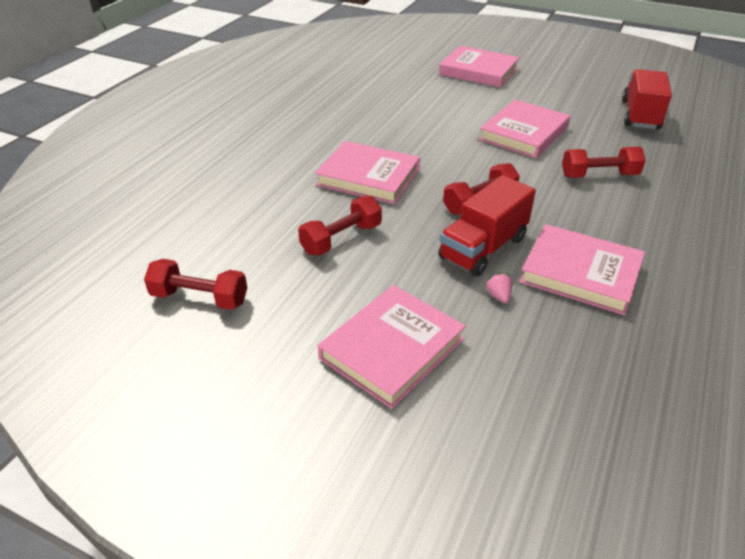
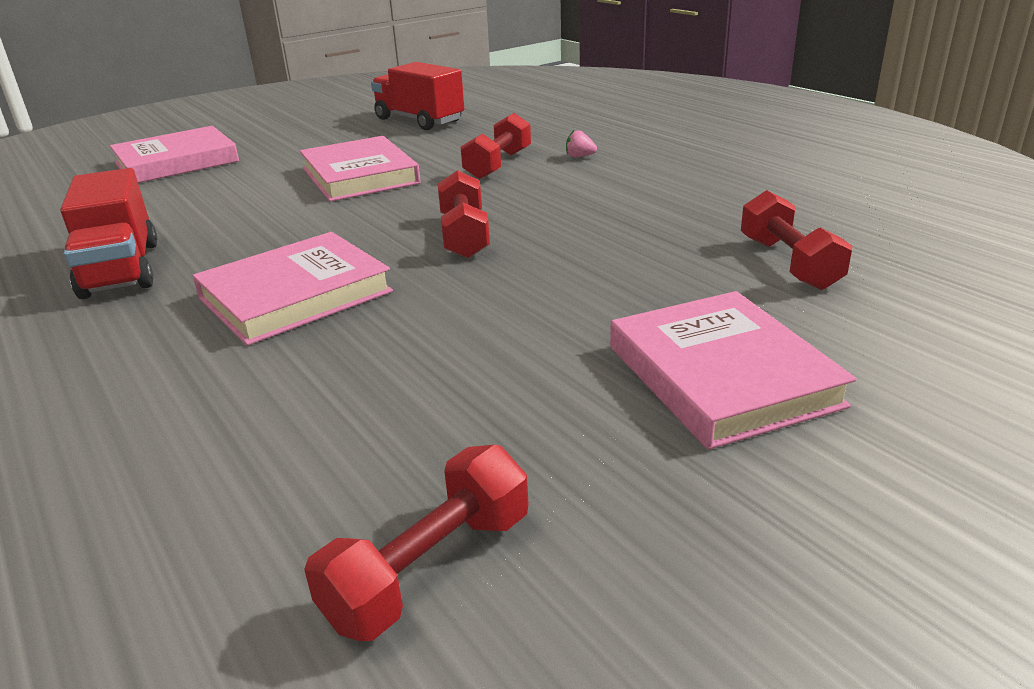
camera: 60 degrees left, 10 degrees down
(341, 239) = (424, 356): red dumbbell -> red dumbbell (789, 263)
(483, 248) = (561, 258): red truck -> red truck (121, 269)
(498, 296) = (665, 273): pink strawberry -> pink strawberry (579, 156)
(580, 273) = (661, 220): pink book -> none

